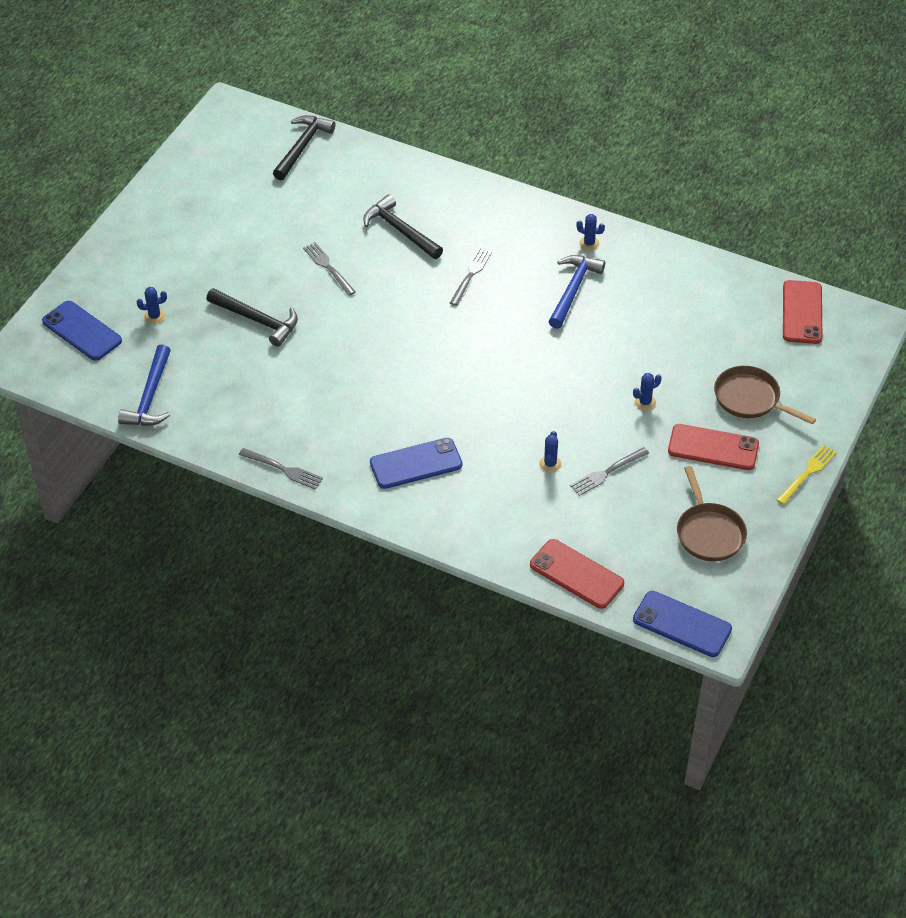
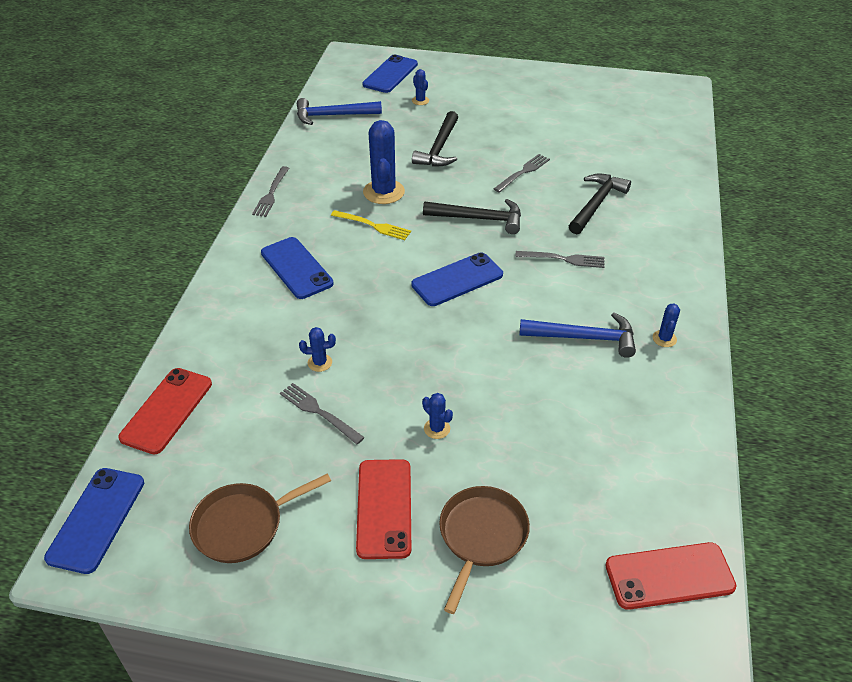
camera: 75 degrees right, 5 degrees down
(302, 147) = (664, 131): black hammer -> black hammer (479, 219)
(318, 379) = (384, 192): none -> blue cactus
(473, 352) = (457, 280): none -> blue phone
(807, 473) = (368, 626): yellow fork -> yellow fork (373, 226)

